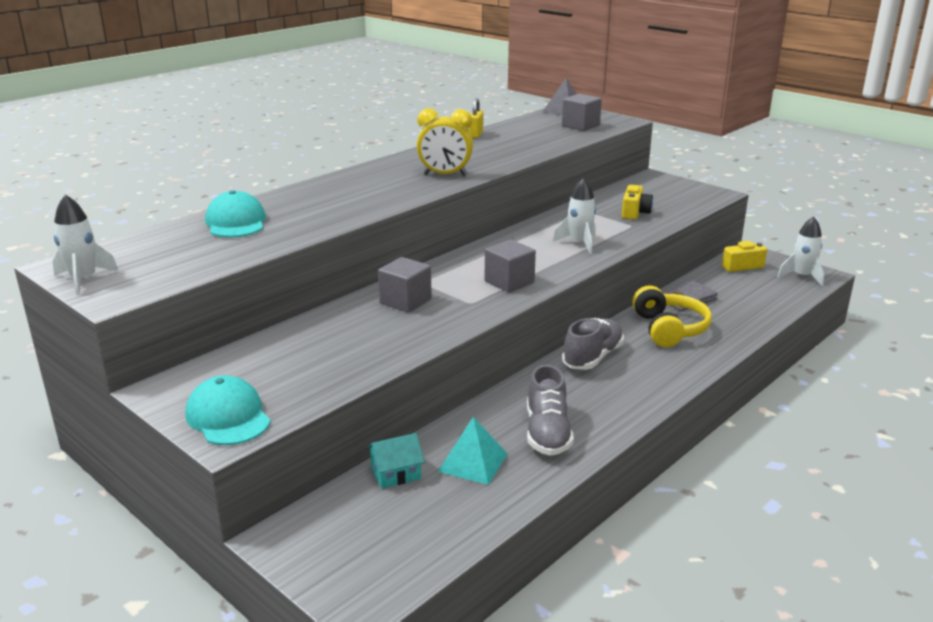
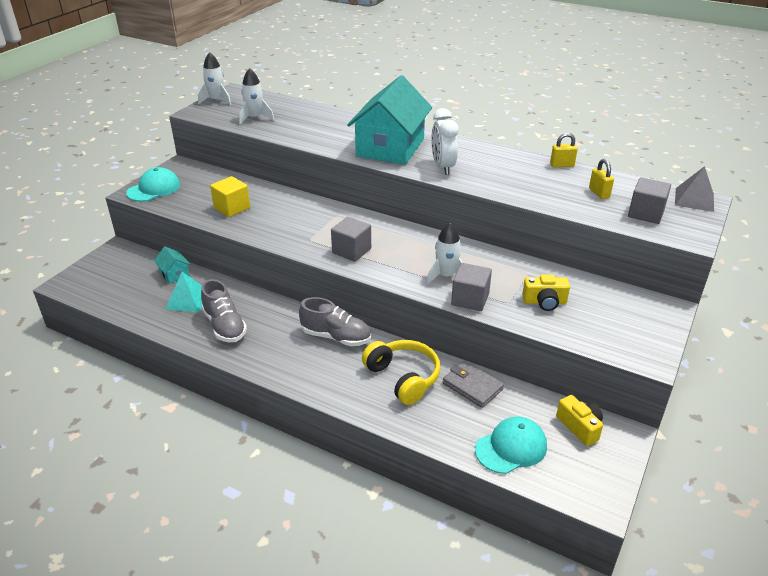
camera: 75 degrees right, 10 degrees up
(236, 222) = (310, 117): turquoise cap -> turquoise cap (511, 447)
(350, 349) = (232, 208): none -> yellow cube
(375, 191) = (390, 147): none -> turquoise house
(405, 301) = (304, 214): grey cube -> grey cube (470, 299)
(445, 175) = (443, 167): yellow clock -> white clock
(538, 132) = (599, 193): none -> yellow padlock
(547, 433) = (224, 326): grey shoe -> grey shoe turned 105 degrees counterclockwise
(669, 329) = (403, 377): yellow headphones -> yellow headphones turned 105 degrees counterclockwise
(802, 276) = (583, 481): white rocket -> white rocket (255, 118)

